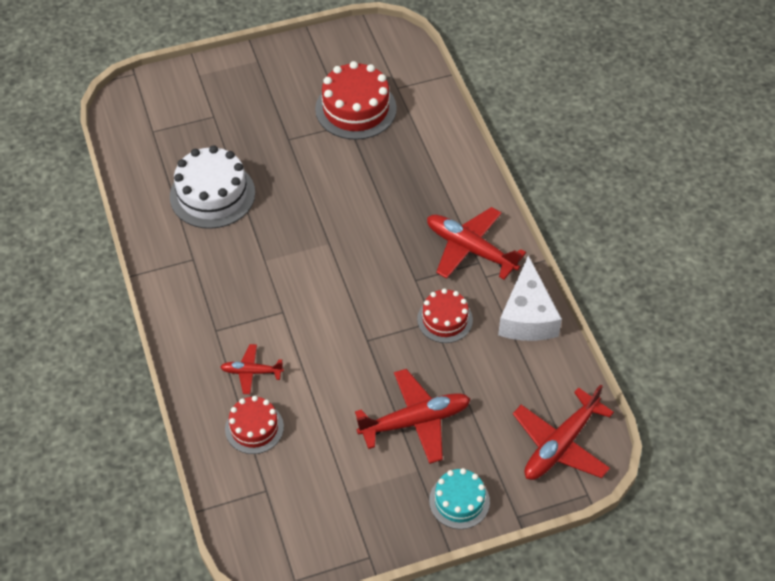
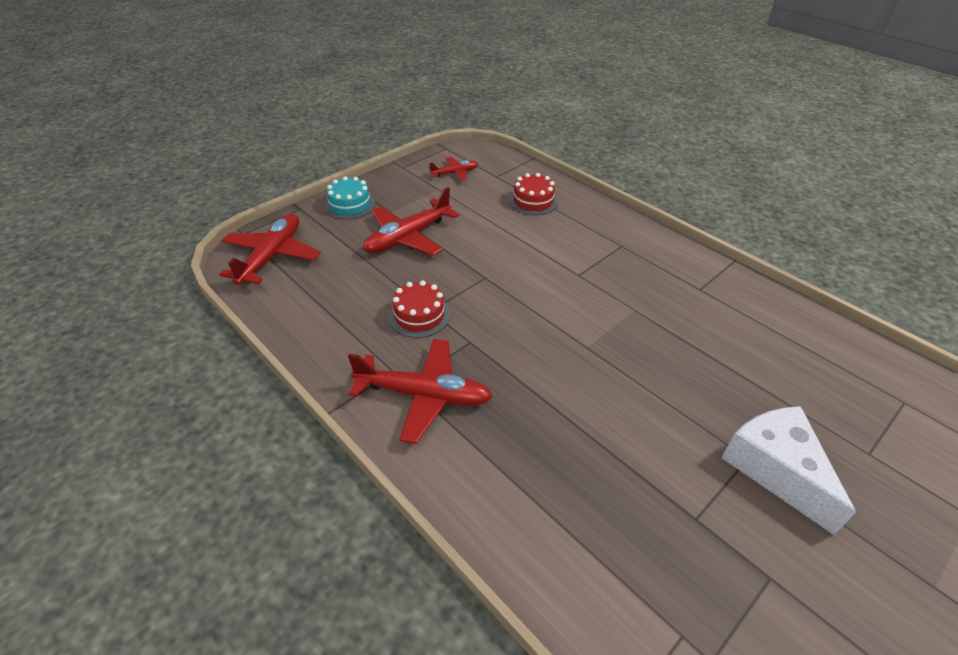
camera: 155 degrees right, 10 degrees down
(212, 194) = (753, 353): white cake -> none
(251, 372) = (565, 229): red plane -> red plane (455, 173)
(356, 108) = (709, 554): red cake -> none
(527, 316) = (330, 345): white cheese -> white cheese (775, 469)

